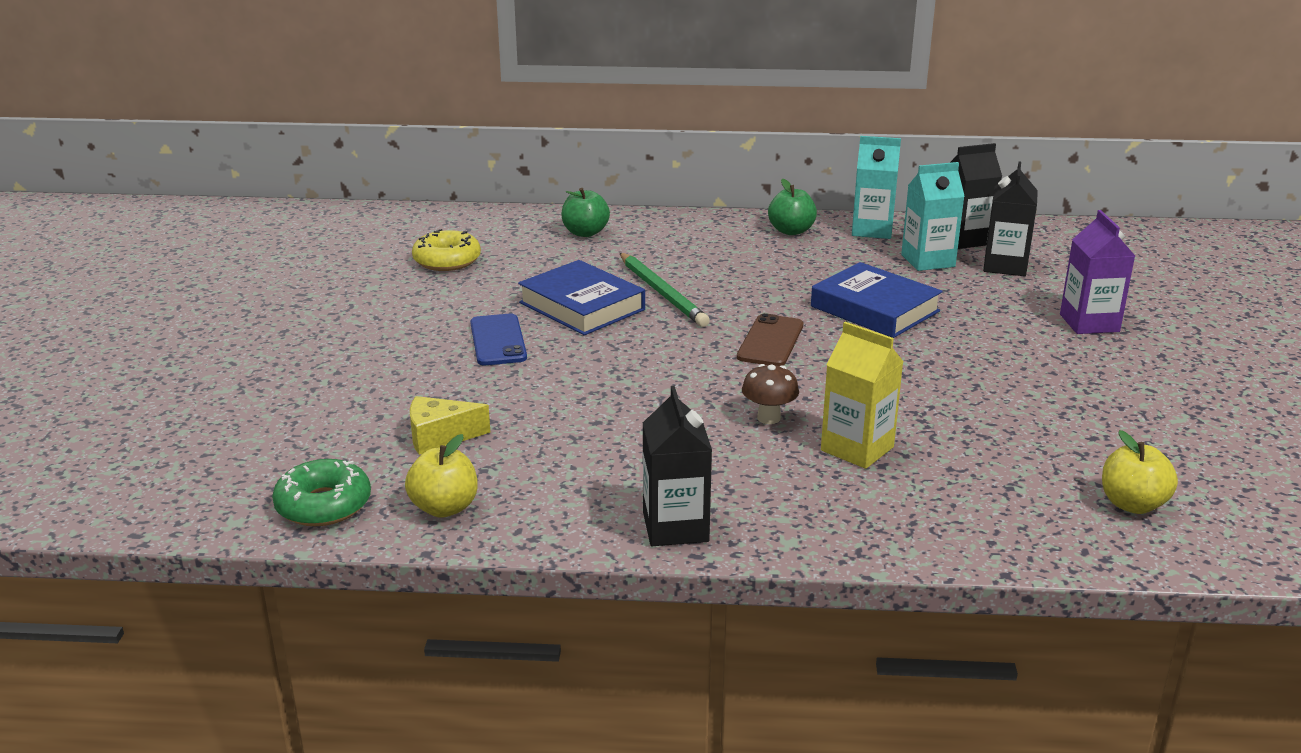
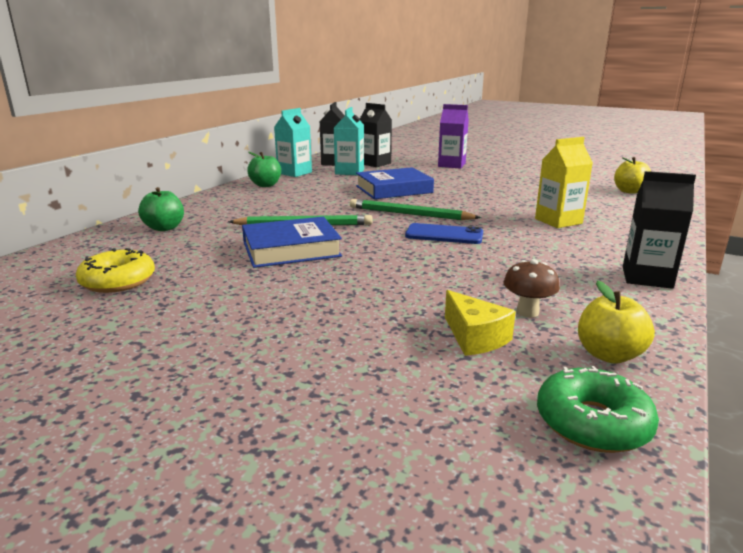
camera: 65 degrees left, 5 degrees down
(440, 437) = (475, 337): yellow cheese -> yellow cheese turned 45 degrees counterclockwise
(498, 340) = (313, 286): blue phone -> blue phone (444, 235)
(768, 418) = (510, 231): brown mushroom -> brown mushroom (527, 312)
(770, 341) = (409, 214): brown phone -> green pencil

